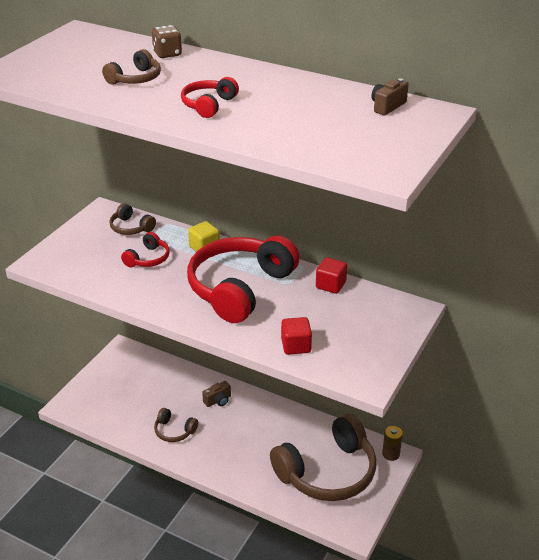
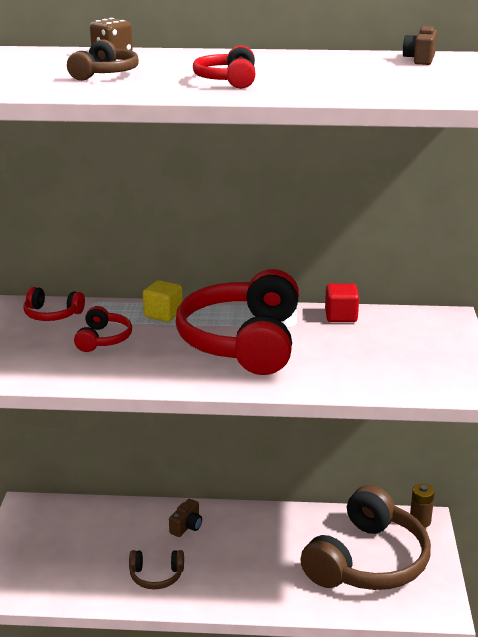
camera: 25 degrees left, 10 degrees down
(131, 227) = (52, 314): brown headphones -> red headphones
(296, 346) = (360, 378): red cube -> none

